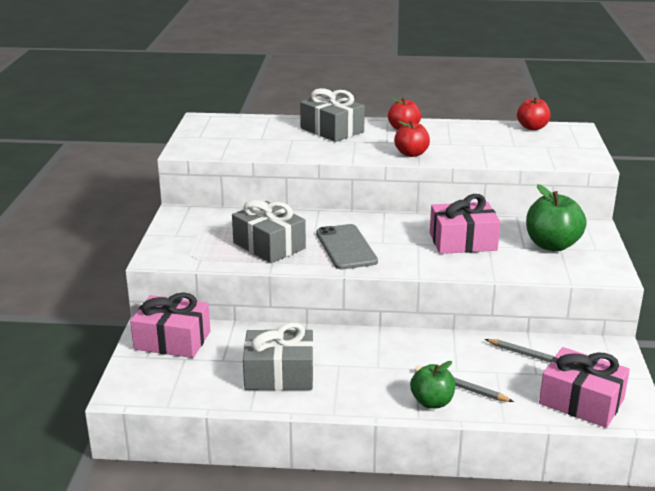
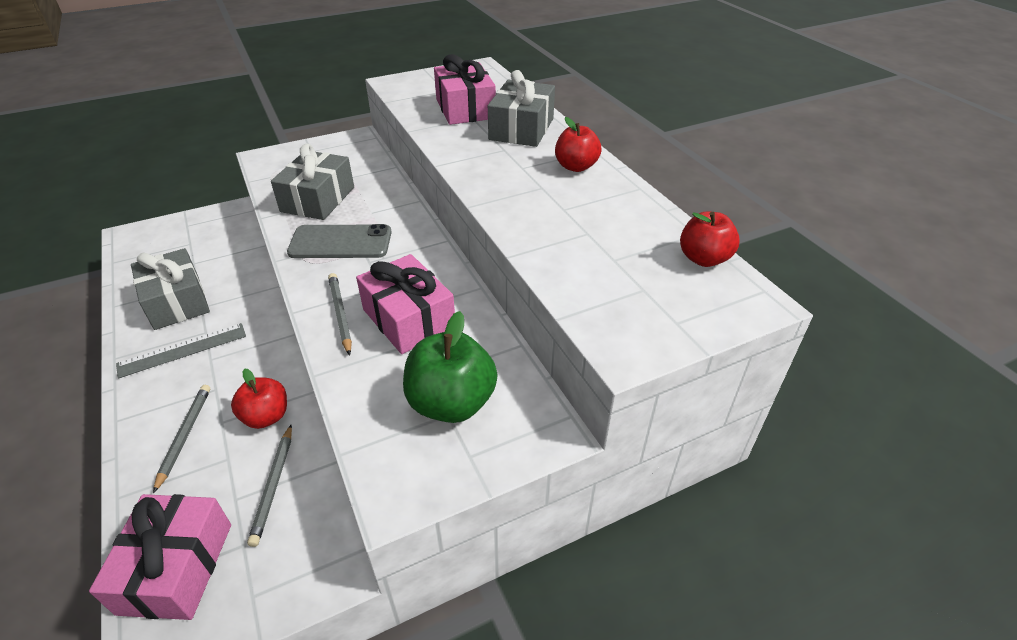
camera: 60 degrees right, 15 degrees up
(172, 340) = (216, 227): pink gift -> pink gift (465, 109)
(346, 247) = (340, 242): grey phone -> grey phone turned 45 degrees clockwise
(354, 378) = (183, 350): none -> grey ruler
(411, 154) = (500, 192): red apple -> red apple (266, 416)
(432, 402) = (147, 422): green apple -> none
(437, 262) = (340, 314): none -> grey pencil

